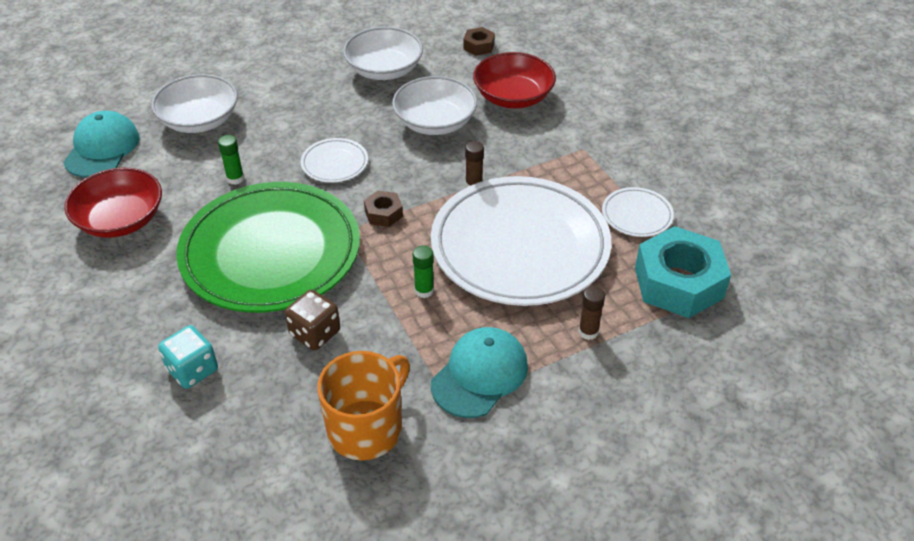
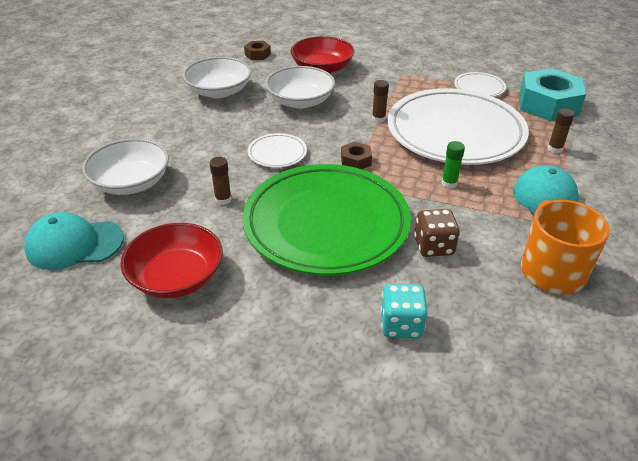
camera: 45 degrees left, 5 degrees down
(102, 148) = (74, 244): turquoise cap -> turquoise cap turned 60 degrees counterclockwise
(235, 178) = (223, 199): green glue stick -> brown glue stick

